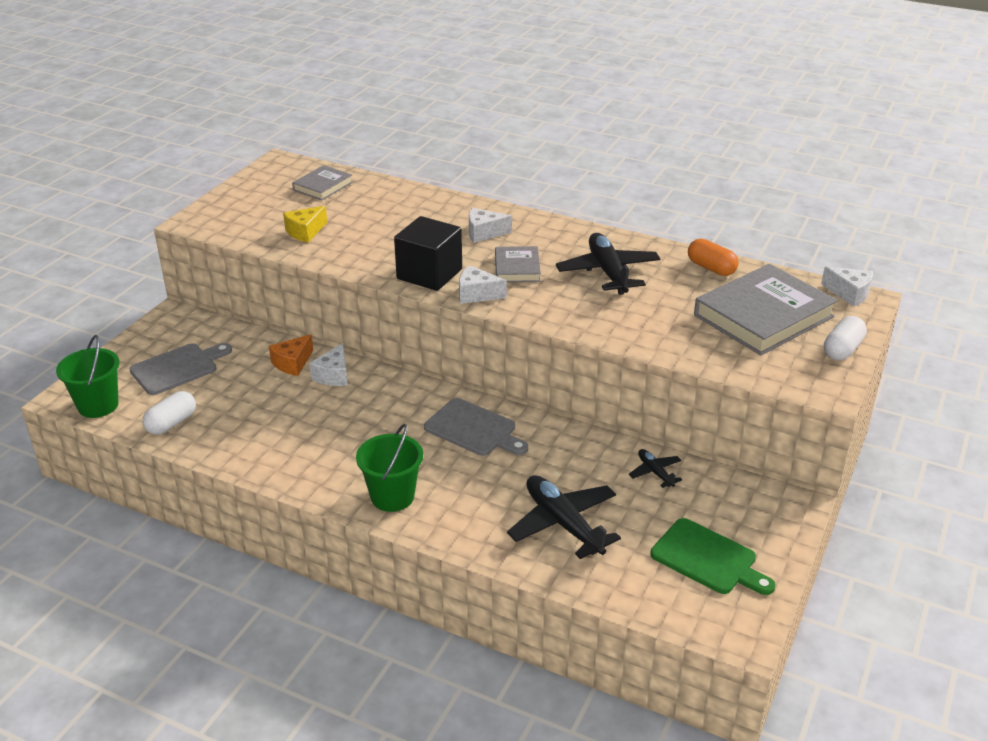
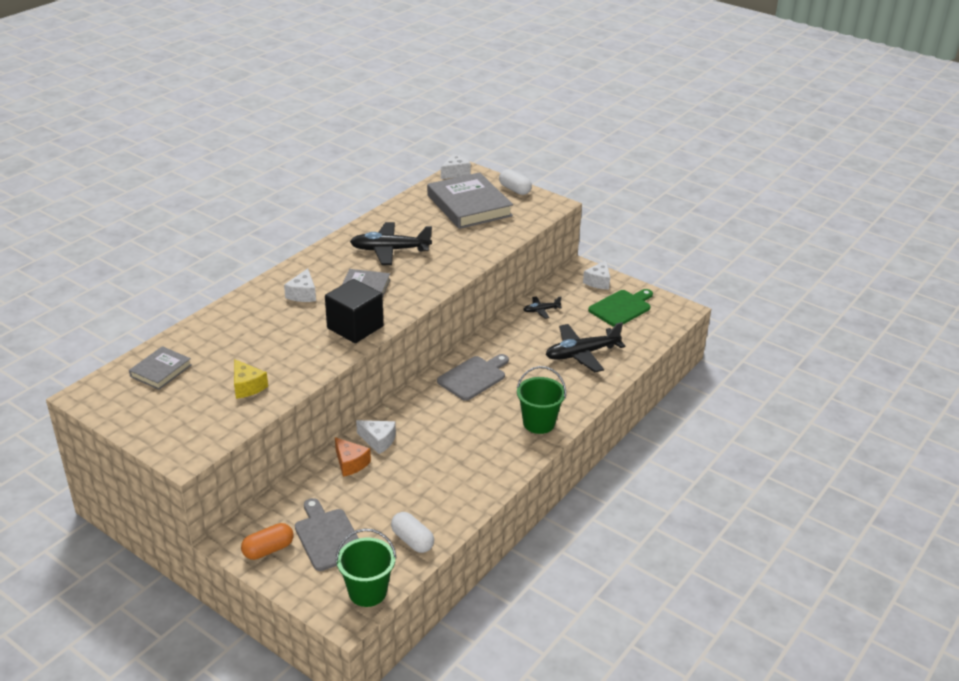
camera: 80 degrees left, 0 degrees up
(323, 186) = (161, 371): grey book -> grey book turned 75 degrees clockwise
(477, 294) = (395, 309): white cheese -> white cheese (598, 281)
(711, 268) = (403, 211): orange capsule -> orange capsule (268, 550)

